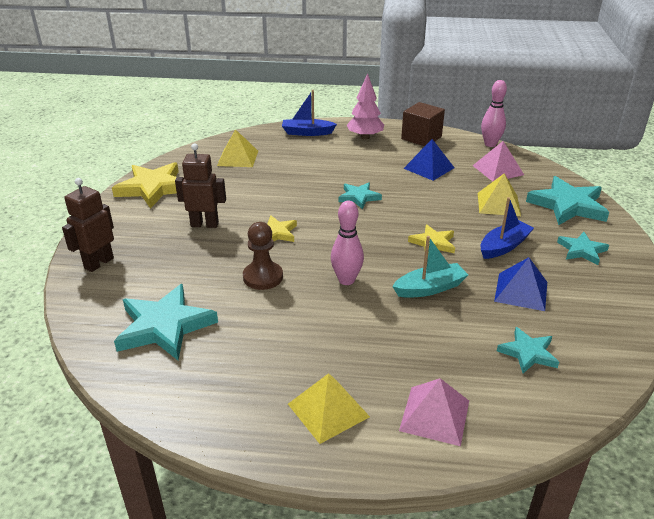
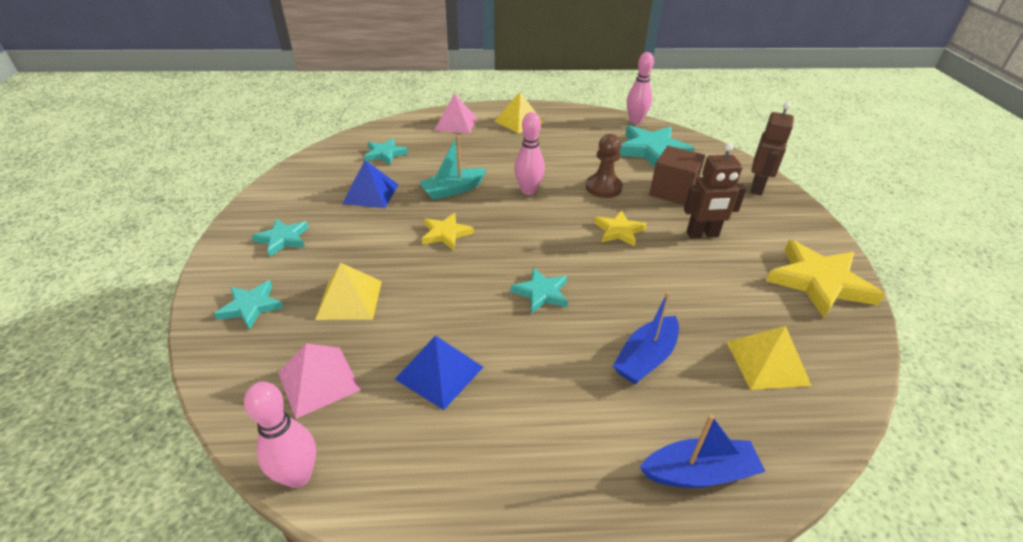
camera: 170 degrees right, 5 degrees up
(137, 392) = (635, 121): none -> pink bowling pin
(365, 137) = (570, 469): pink tree -> none
(421, 138) = (447, 484): brown cube -> brown cube (672, 191)
(503, 246) = (368, 236): blue boat -> blue boat (646, 358)
(567, 205) = (251, 306): turquoise star -> turquoise star, size x0.56

